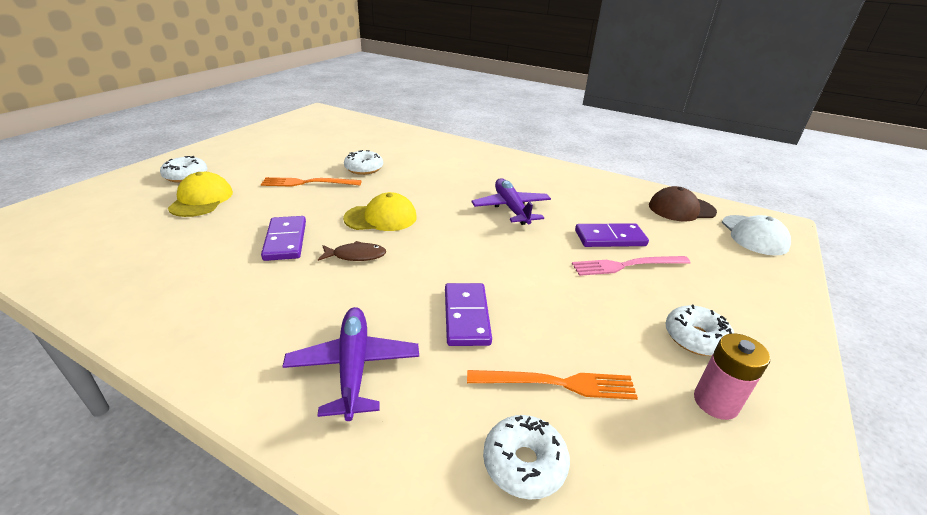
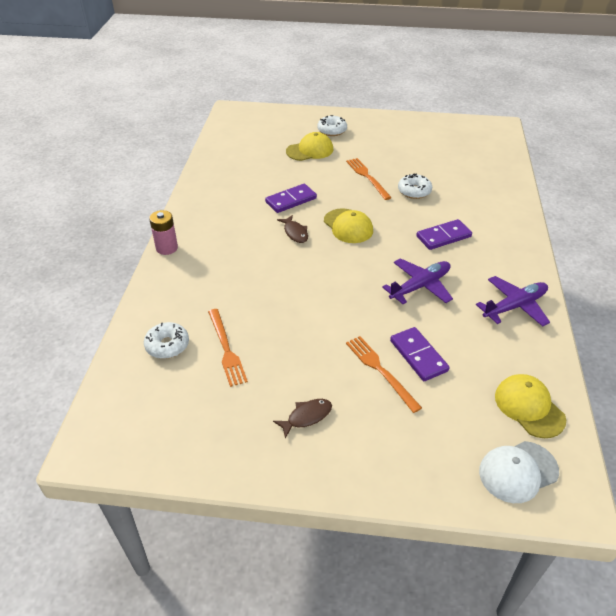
camera: 70 degrees right, 10 degrees up
(353, 366) = (201, 268): purple plane -> purple plane (514, 306)
(466, 316) = (264, 297): purple domino -> purple domino (443, 236)
(627, 265) = (380, 370): pink fork -> orange fork
(681, 209) = (529, 407): brown cap -> yellow cap
(695, 338) = (306, 417): white donut -> brown fish
(715, 402) = (245, 426): pink battery -> pink battery (167, 248)

